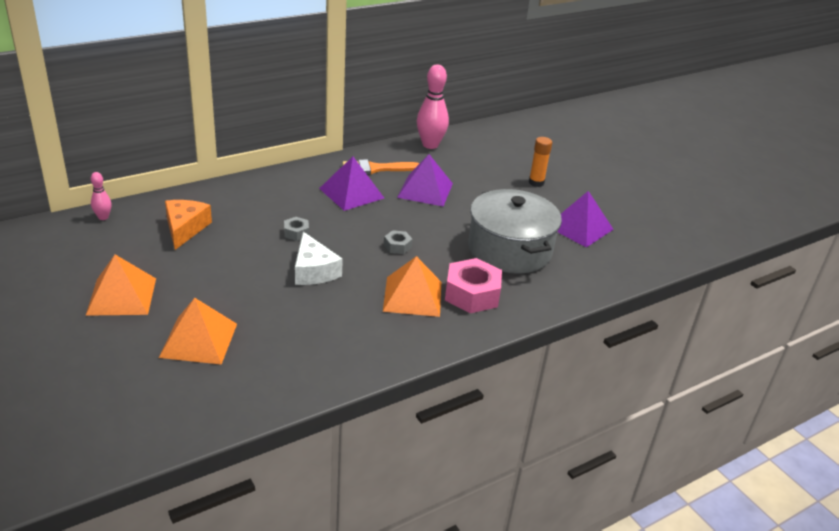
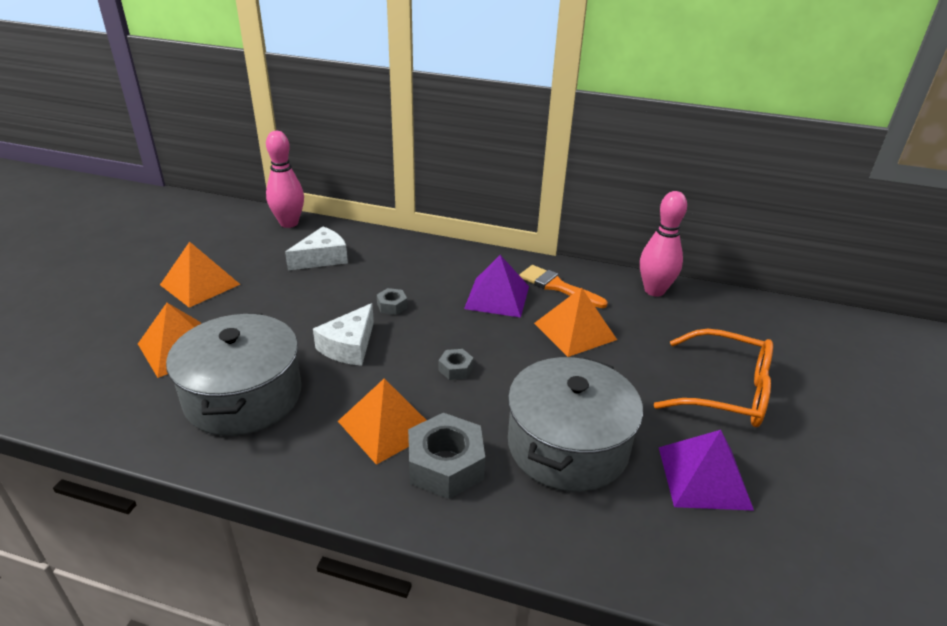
camera: 50 degrees right, 0 degrees up
(103, 217) = (289, 223): pink bowling pin -> pink bowling pin, size x1.99
(185, 228) = (322, 258): orange cheese -> white cheese
(302, 336) = (243, 396): none -> grey pot
(425, 190) = (575, 331): purple pyramid -> orange pyramid
(472, 294) = (445, 465): pink nut -> grey nut
(536, 182) = (726, 391): orange glue stick -> orange glasses

